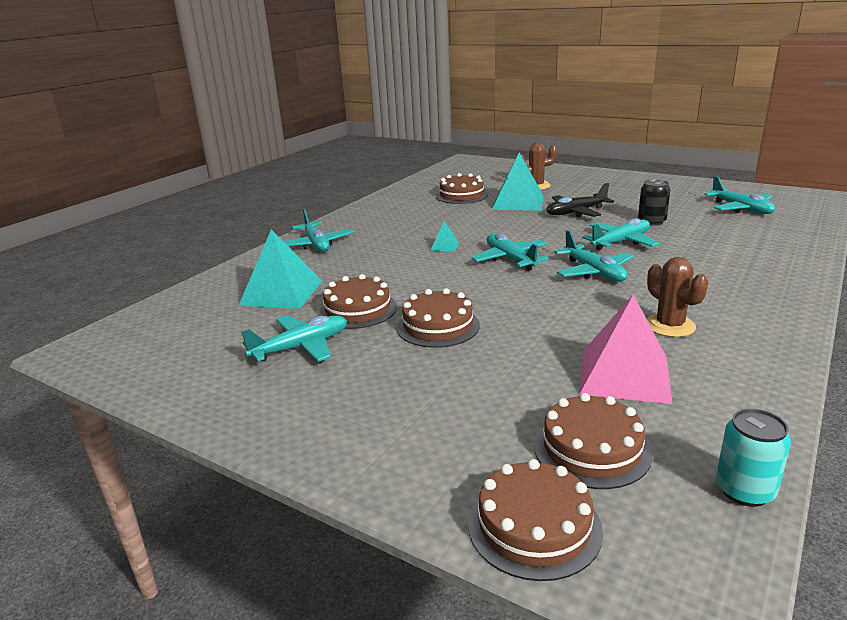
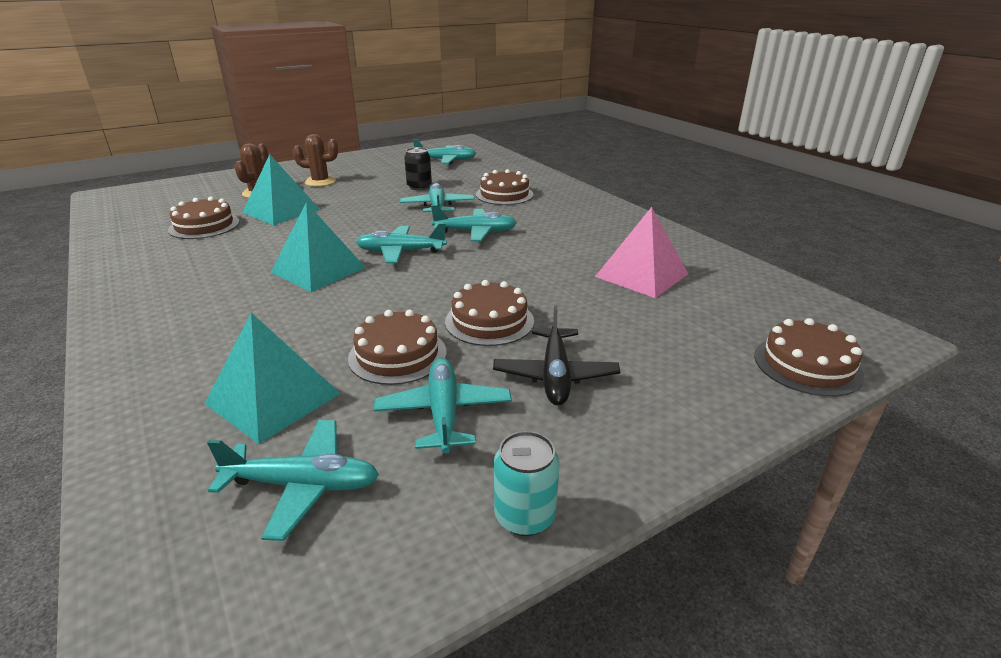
camera: 65 degrees left, 5 degrees up
(316, 244) = (163, 340): turquoise plane -> turquoise plane (303, 485)
(444, 246) = (318, 269): turquoise pyramid -> turquoise pyramid, size x2.22
(576, 212) = (352, 200): black plane -> black plane (555, 375)
(591, 449) = (726, 316): brown cake -> brown cake (504, 194)
(670, 326) = (589, 239): brown cactus -> brown cactus (320, 182)
(744, 490) = (788, 287): turquoise can -> turquoise can (524, 516)

